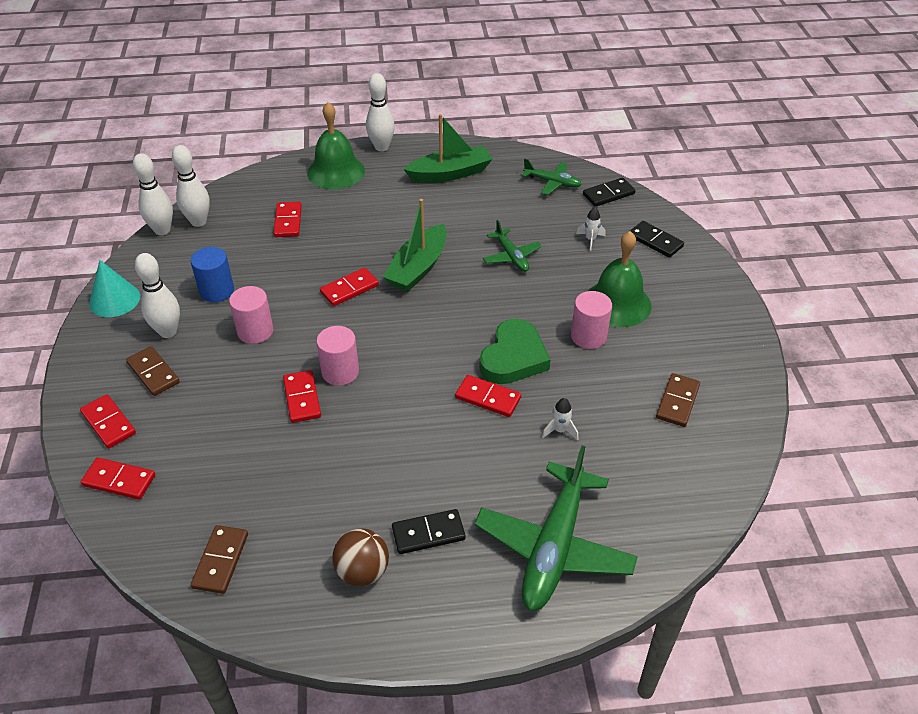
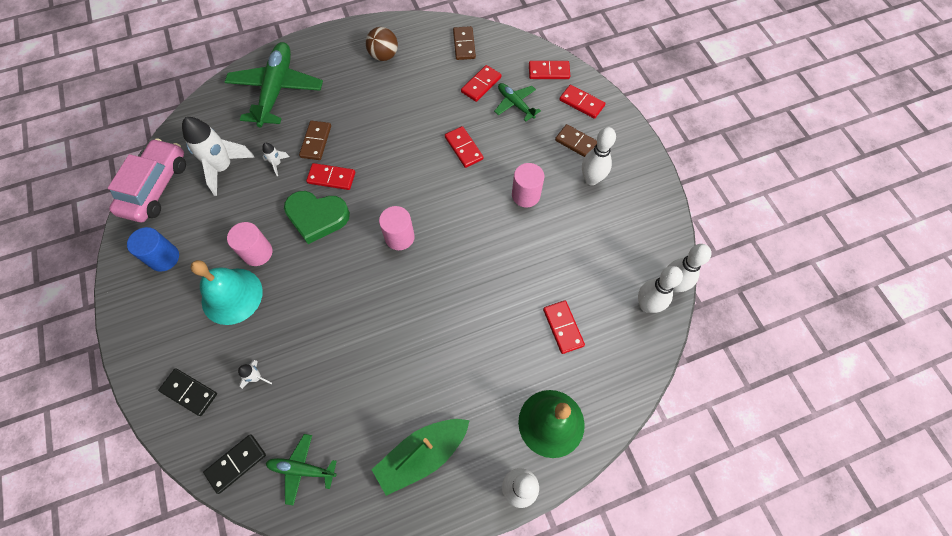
camera: 165 degrees right, 20 degrees up
(114, 300) = (653, 198): turquoise cone -> none
(217, 291) = (579, 227): blue cylinder -> blue cylinder (164, 258)
(340, 372) = (445, 175): pink cylinder -> pink cylinder (399, 237)
(349, 289) = (469, 256): red domino -> red domino (481, 85)
(418, 268) = (417, 295): green boat -> none
(428, 534) = (352, 82): black domino -> none
(511, 256) = (333, 332): green plane -> green plane (515, 104)
(513, 357) = (317, 217): green heart -> green heart turned 90 degrees counterclockwise
(617, 303) = (232, 296): green bell -> turquoise bell
(636, 441) = (223, 168): none -> white rocket
(677, 402) = (189, 206): brown domino -> brown domino (316, 141)
(729, 434) = (155, 187): none -> pink car

